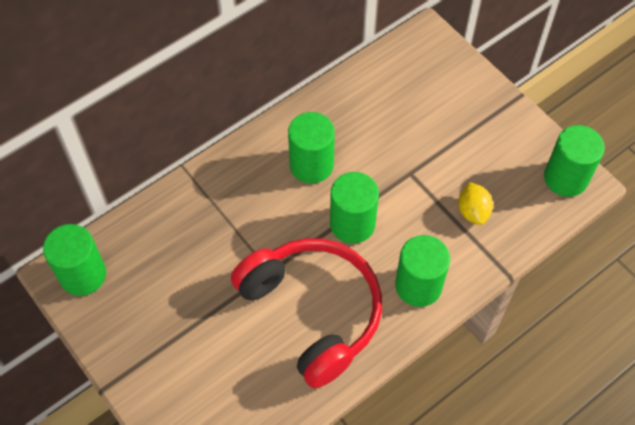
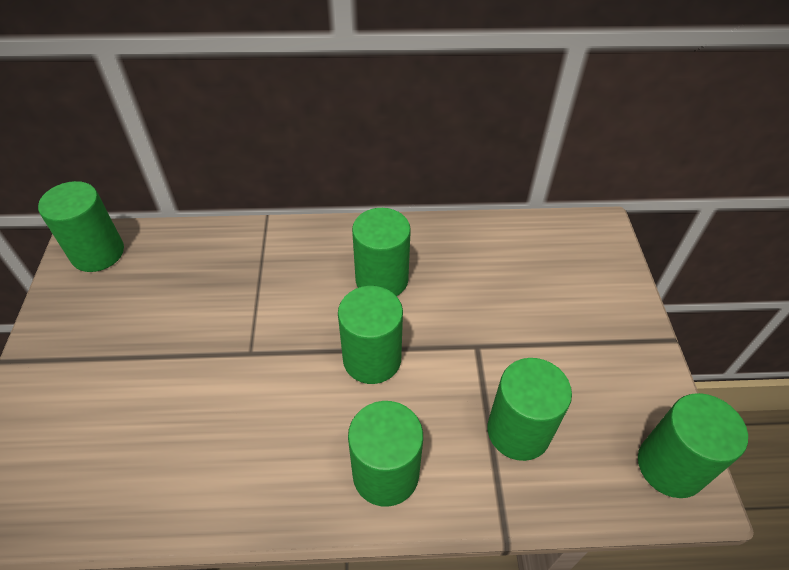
camera: 35 degrees right, 10 degrees down
(313, 312) = (250, 423): red headphones -> none
(473, 211) = (518, 431): yellow lemon -> green cylinder

